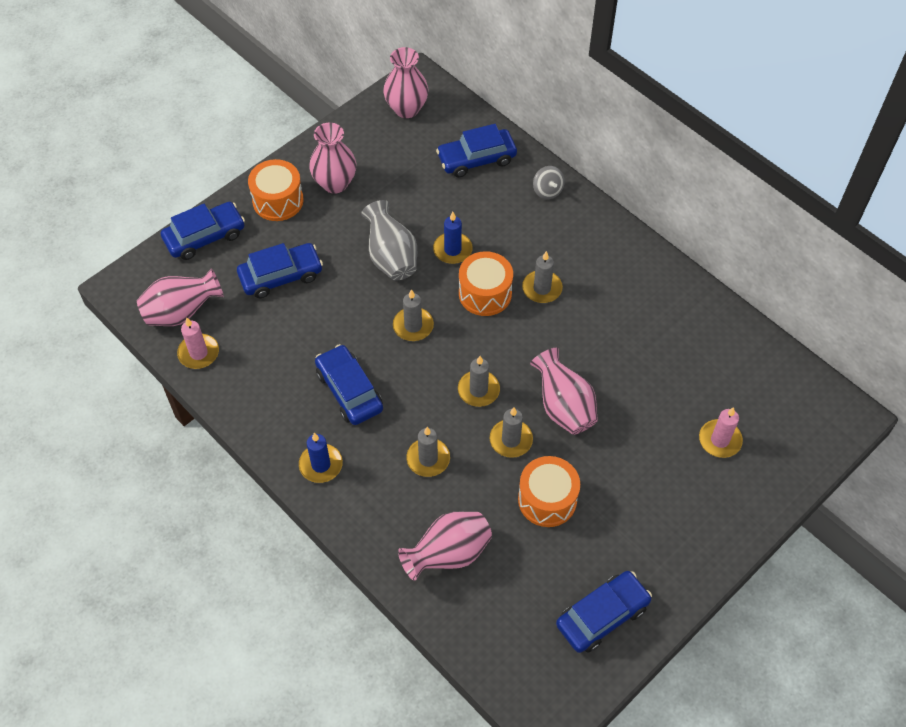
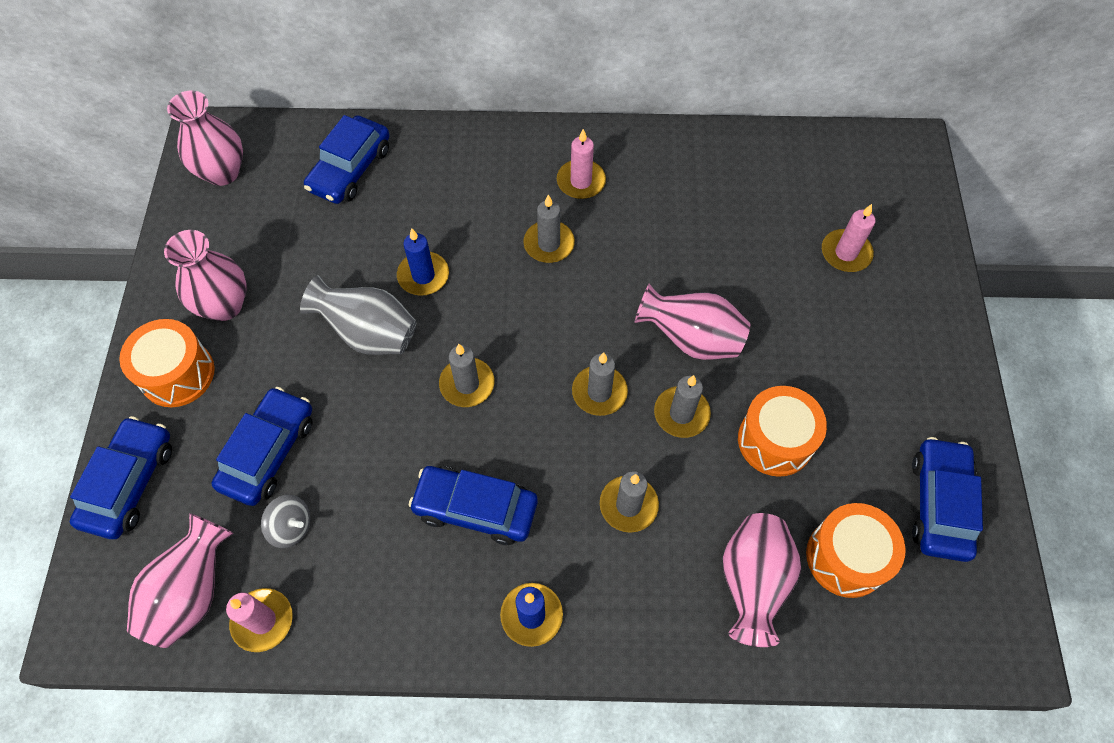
camera: 45 degrees left, 5 degrees up
(485, 293) = (501, 293): orange drum -> orange drum (846, 557)
(547, 191) = (452, 148): grey spinning top -> grey spinning top (291, 527)
(602, 268) = (581, 181): none -> pink candle

